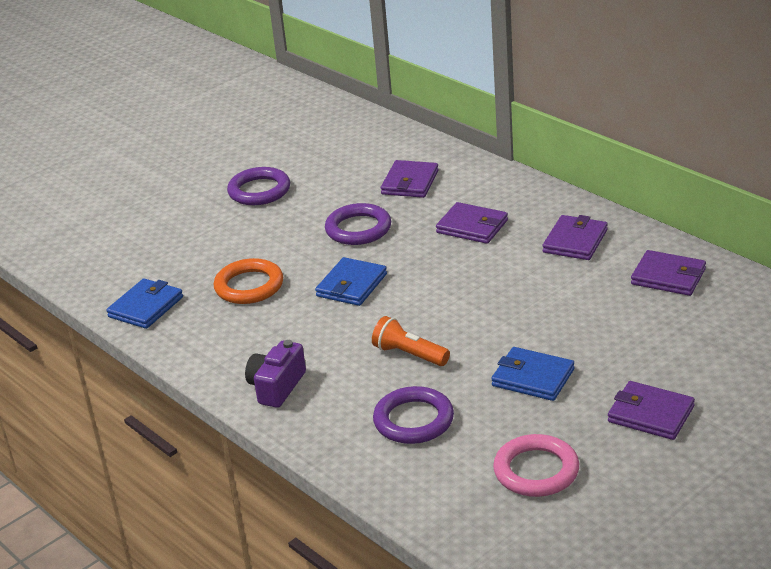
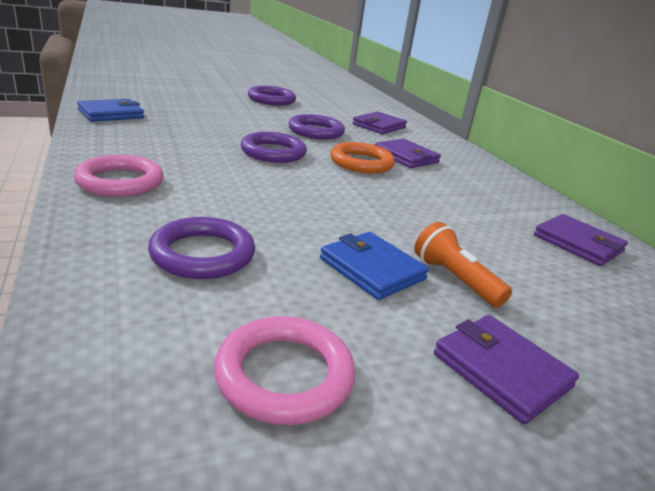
camera: 15 degrees right, 5 degrees down
(249, 286) = (197, 129): orange ring -> orange ring (361, 163)
(276, 387) = (120, 182): purple camera -> pink ring
(351, 285) = (273, 152): blue wallet -> purple ring
(409, 354) = (266, 205): orange flashlight -> orange flashlight (455, 279)
(575, 241) = (491, 191): purple wallet -> none

